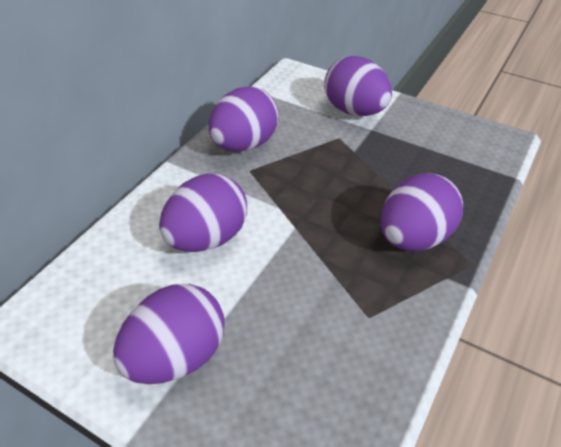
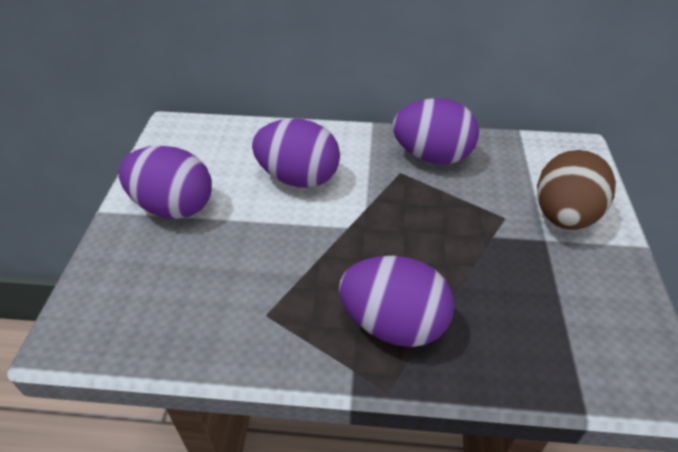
camera: 65 degrees right, 0 degrees up
(354, 111) = (563, 216): purple egg -> brown egg

